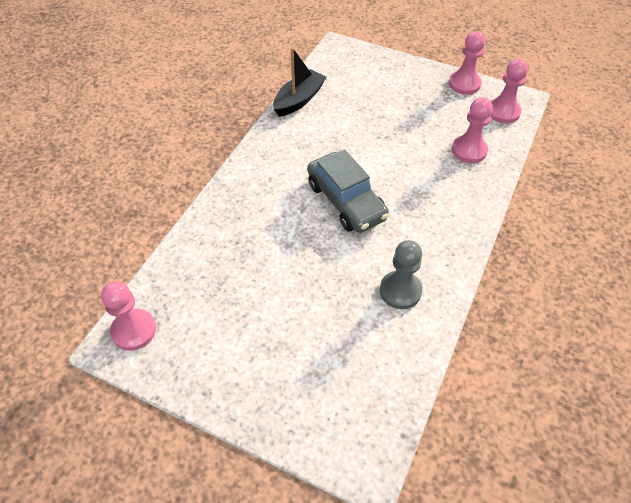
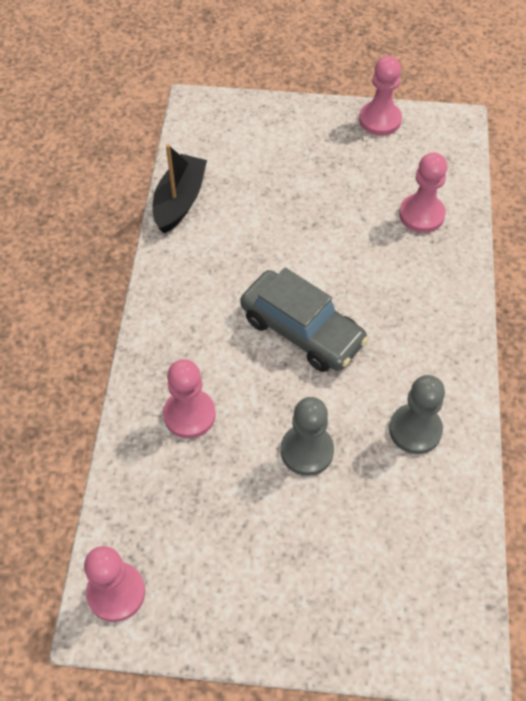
camera: 20 degrees left, 5 degrees up
(312, 280) = (307, 451): none -> grey pawn
(503, 112) = (441, 148): pink pawn -> pink pawn (189, 415)

